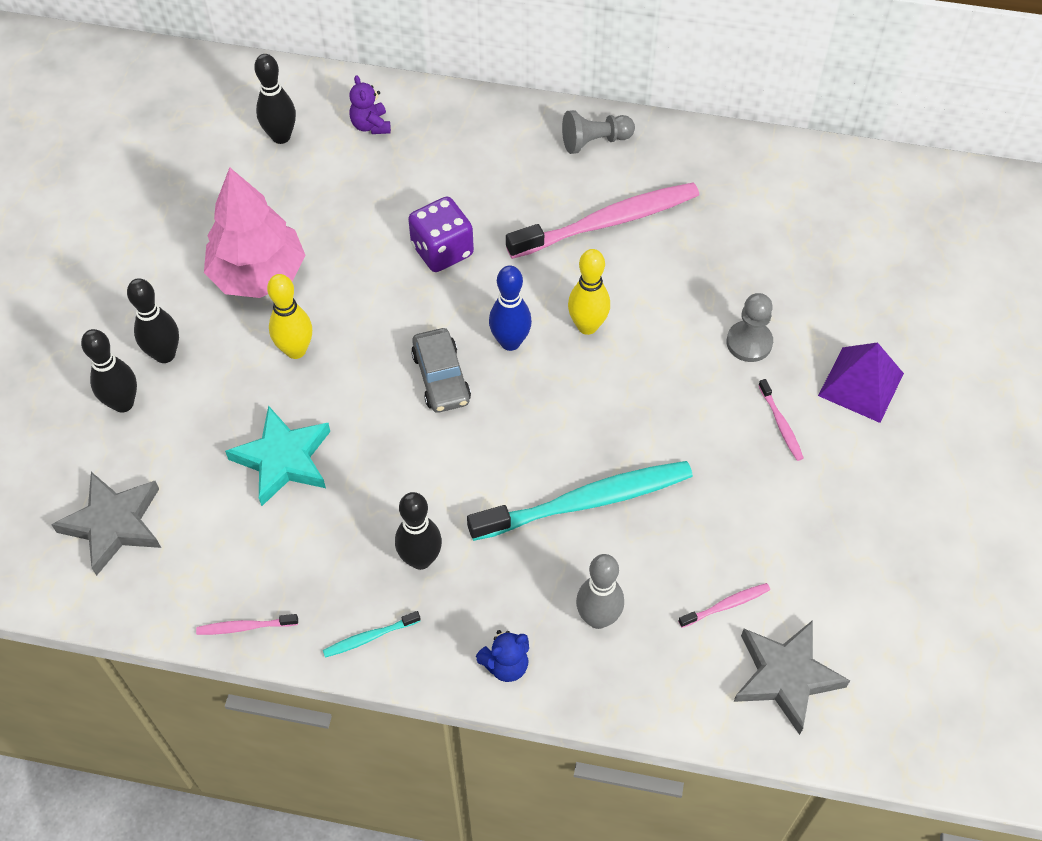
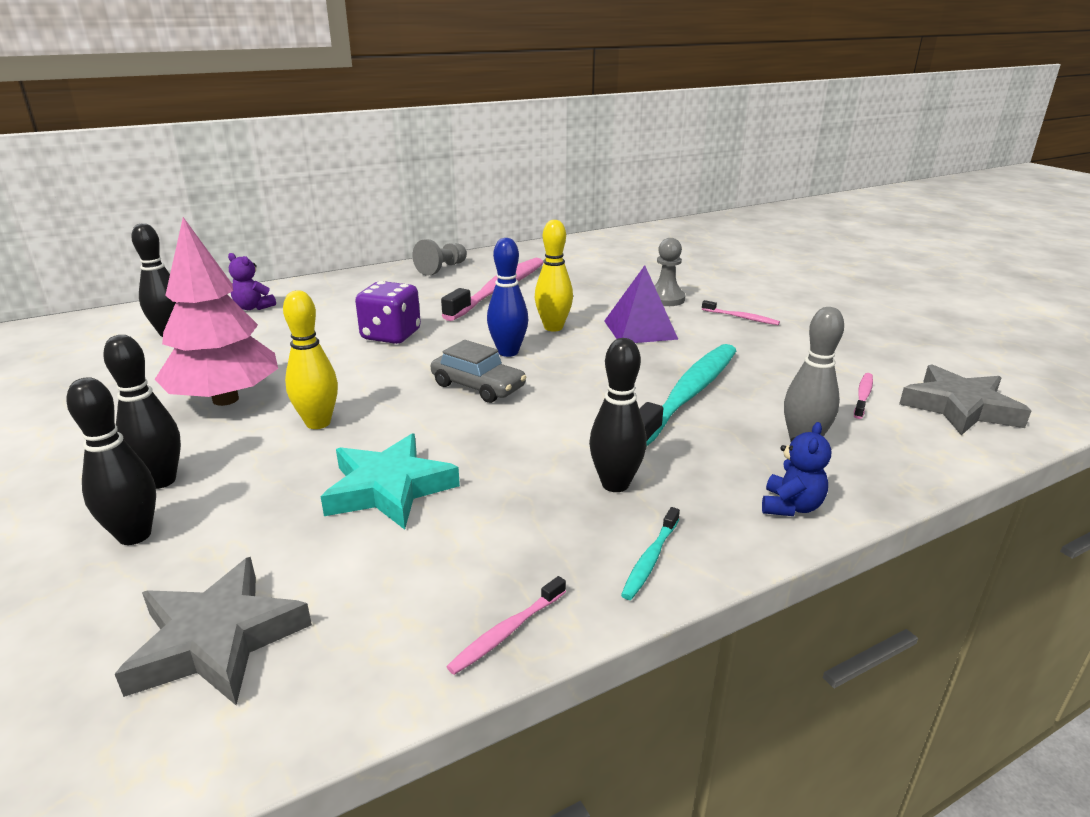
camera: 40 degrees left, 30 degrees down
(861, 384) = (752, 290): purple pyramid -> purple pyramid (640, 330)

